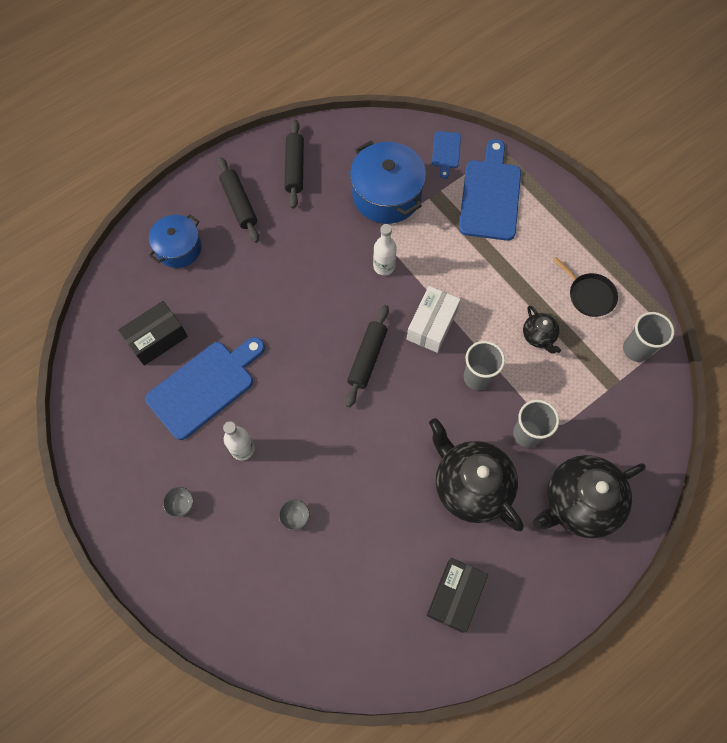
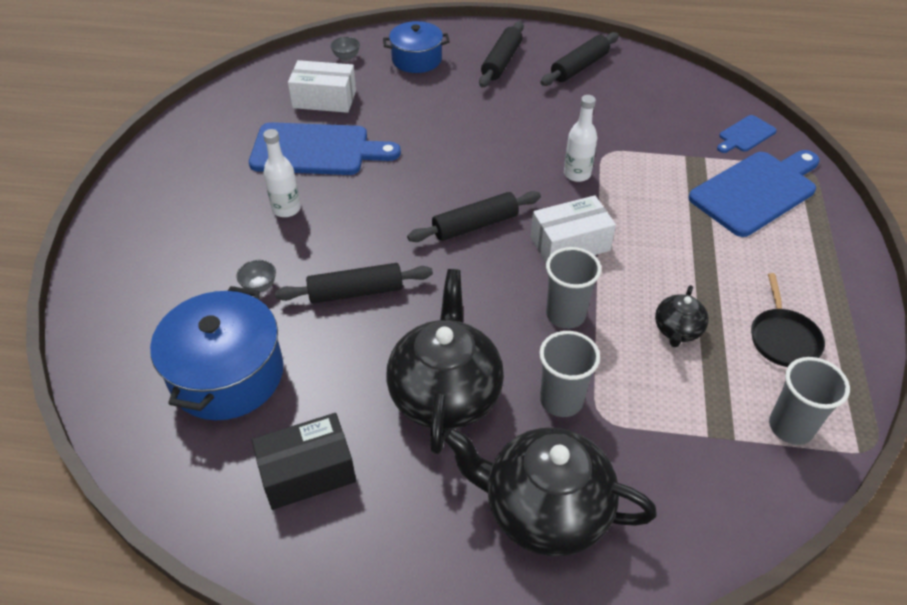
camera: 45 degrees right, 20 degrees down
(157, 338) = (324, 99): black box -> white box
(181, 504) = (192, 208): grey bowl -> grey bowl (346, 57)
(354, 468) = (356, 292): none -> black rolling pin
(386, 195) = (644, 130): blue pot -> blue pot (227, 374)

